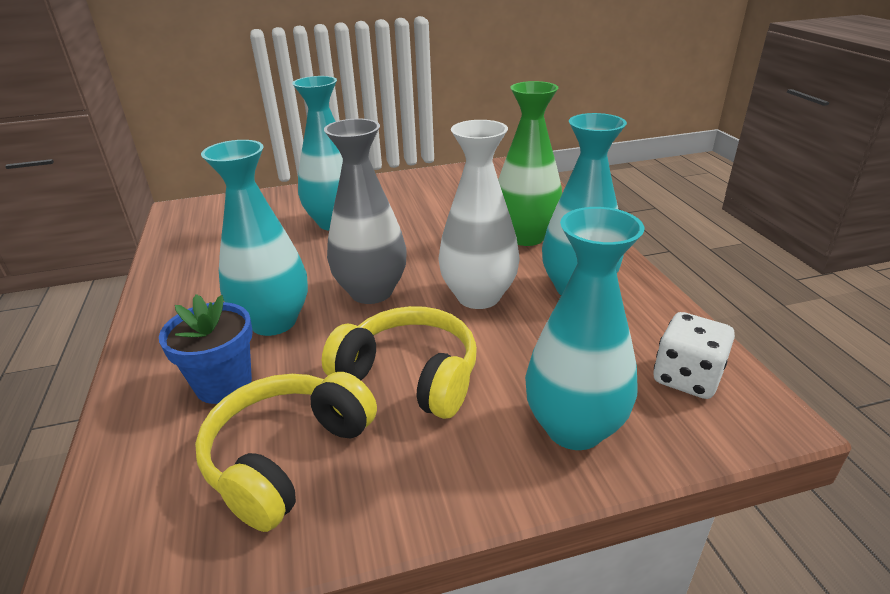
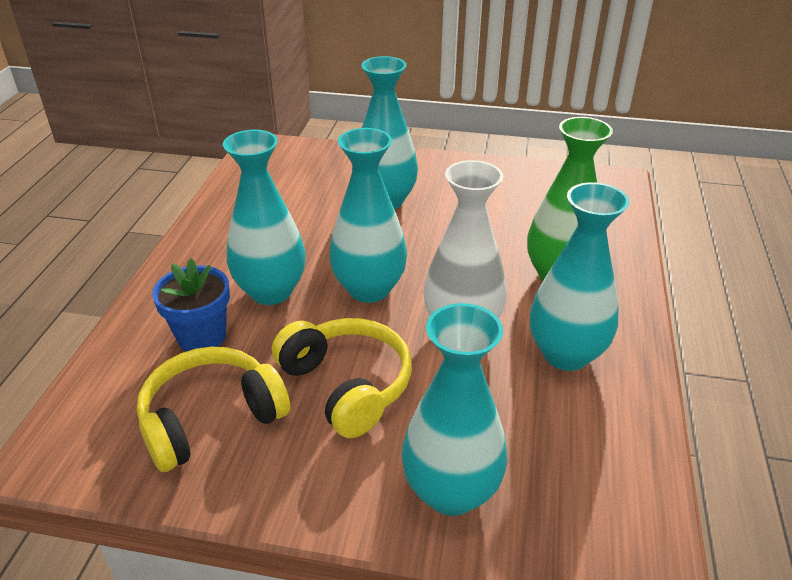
camera: 25 degrees right, 5 degrees up
(371, 292) = (369, 289): grey vase -> turquoise vase
(686, 378) = (598, 489): white dice -> none

